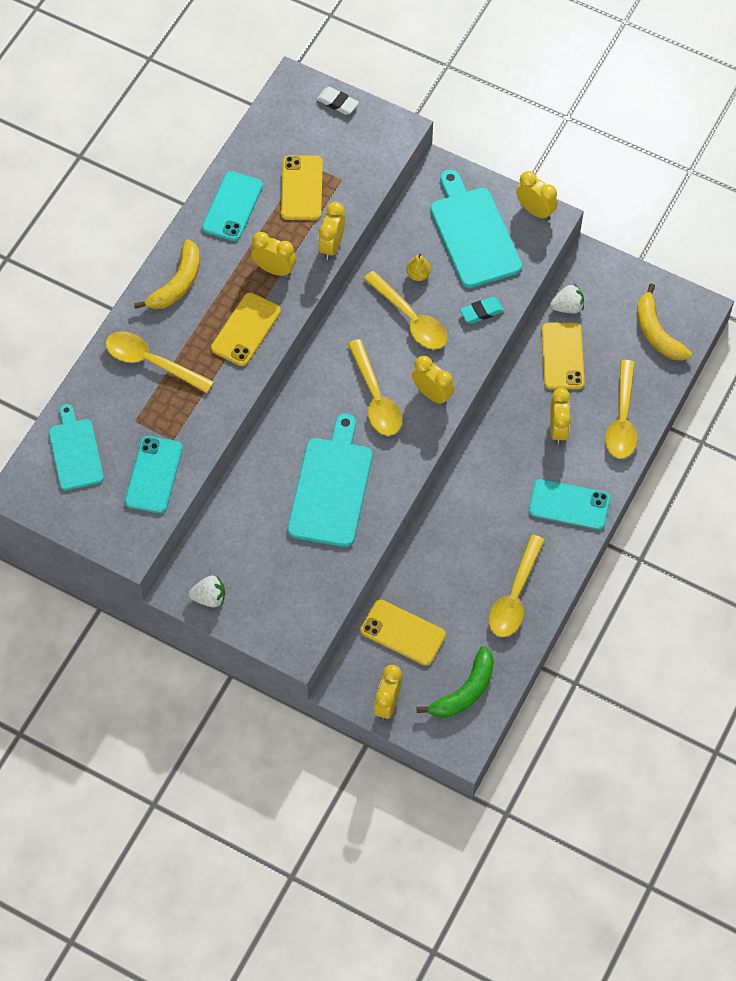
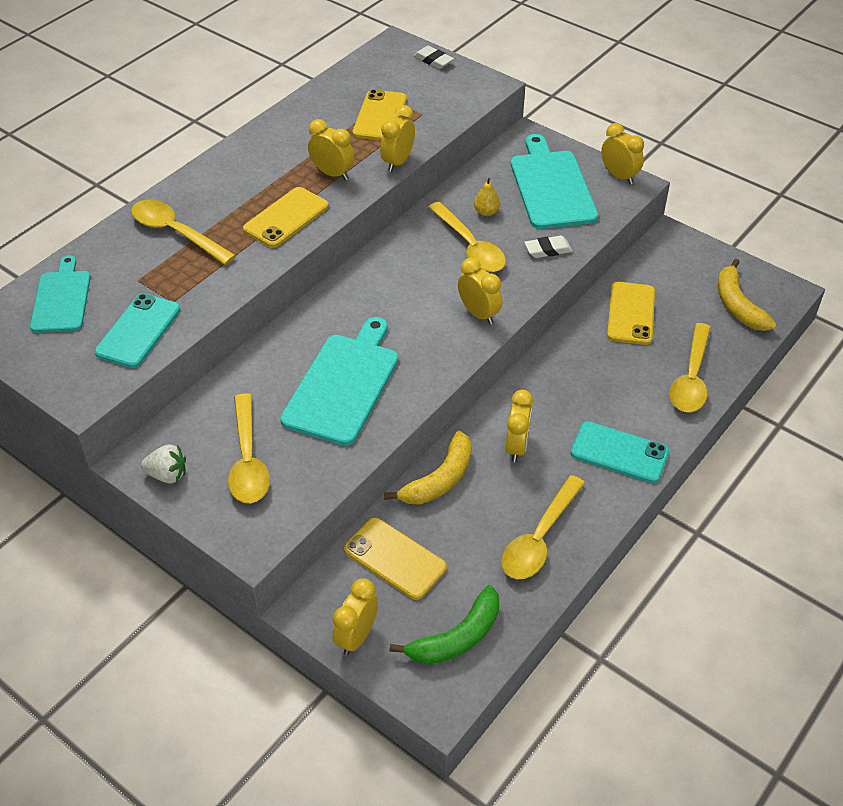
camera: 10 degrees right, 15 degrees down
(177, 283) = (228, 173): yellow banana -> yellow banana (439, 479)
(232, 206) = (305, 122): turquoise phone -> none
(376, 397) = (415, 309): yellow spoon -> yellow spoon (248, 460)
(481, 312) = (548, 250): turquoise eraser -> white eraser
(558, 429) = (616, 378): yellow clock -> yellow clock (517, 447)
(567, 307) = (642, 272): white strawberry -> none

